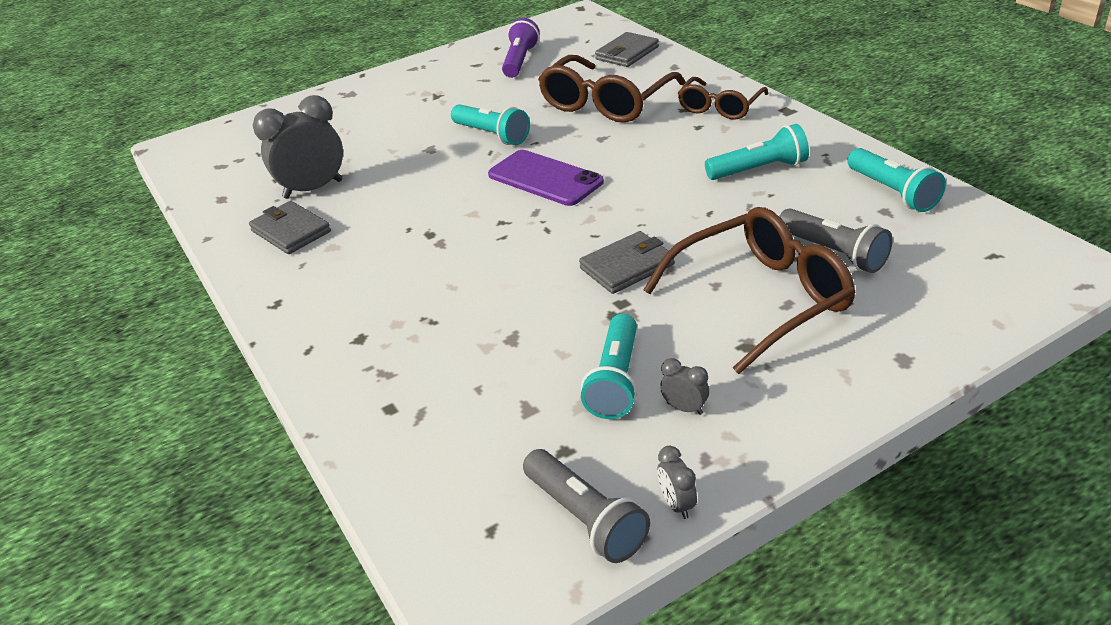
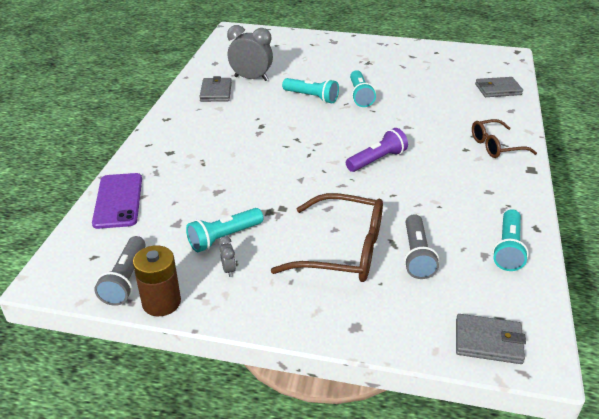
camera: 40 degrees right, 0 degrees up
(520, 61) = (435, 65): purple flashlight -> purple flashlight (377, 160)
(545, 178) = (347, 130): purple phone -> purple phone (118, 200)
(606, 103) = (440, 110): brown glasses -> none
(627, 266) = (312, 194): grey wallet -> grey wallet (488, 341)
(677, 504) = (161, 302): grey clock -> brown battery
(759, 170) = (456, 190): turquoise flashlight -> turquoise flashlight (311, 97)

